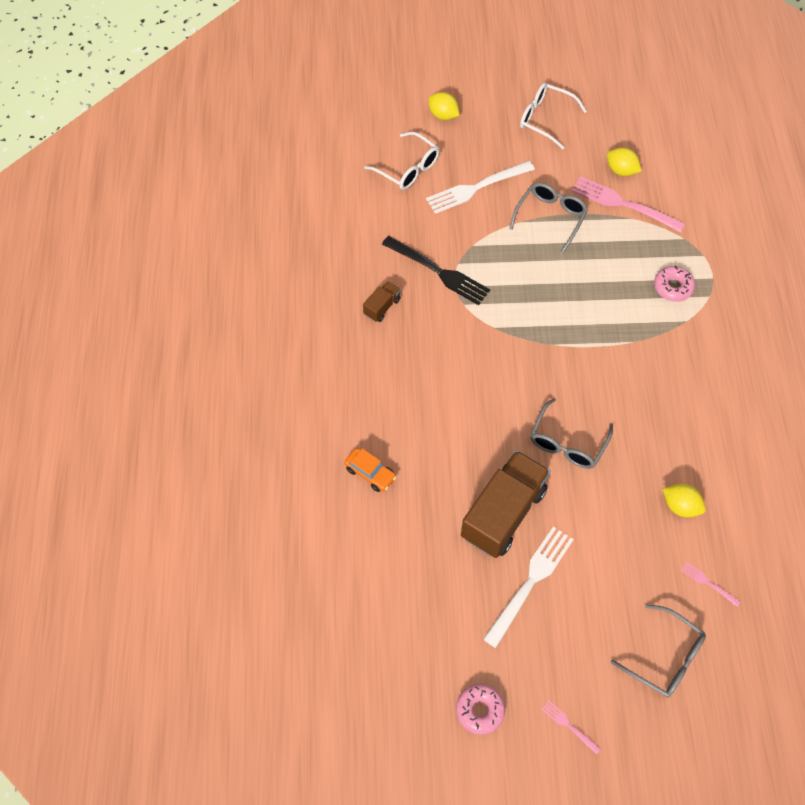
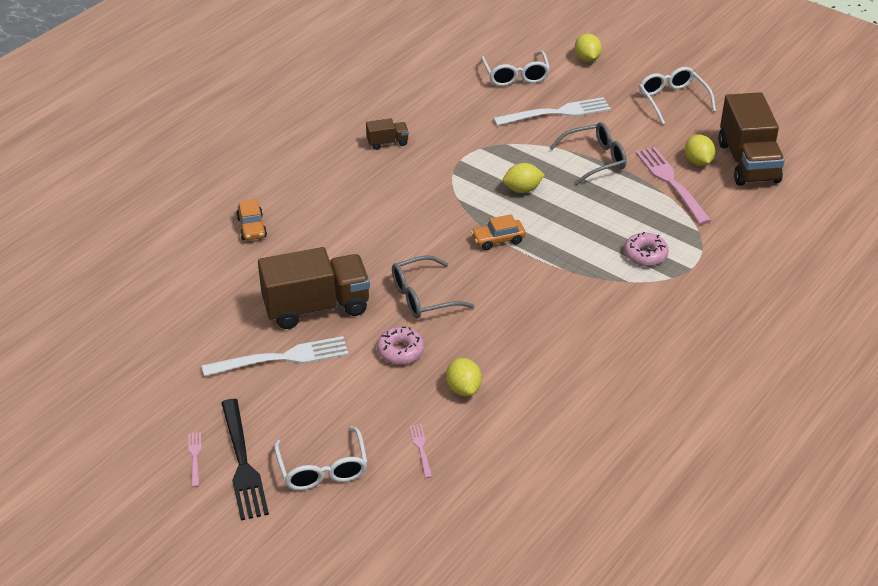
camera: 40 degrees right, 20 degrees down
(438, 271) = (458, 145): black fork -> black fork (243, 463)
(477, 188) = (556, 113): white fork -> white fork turned 150 degrees clockwise
(480, 710) = (145, 404): pink donut -> pink donut (400, 351)
(530, 284) = (522, 189): none -> yellow lemon
(563, 347) = (498, 240): none -> orange car
(653, 148) = (748, 162): none -> brown truck
(665, 658) = (323, 469): grey glasses -> white glasses

